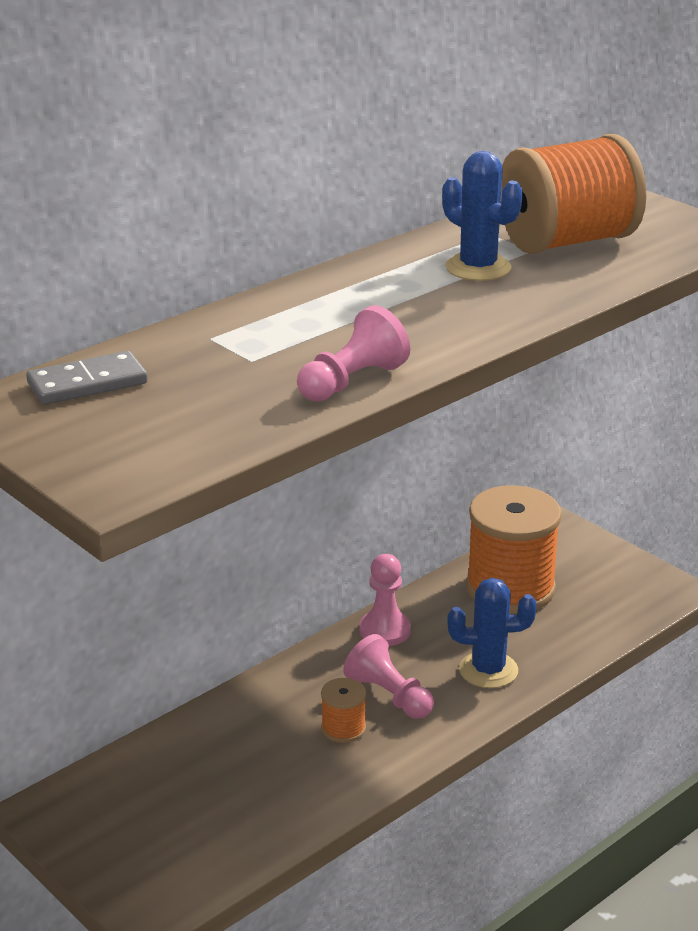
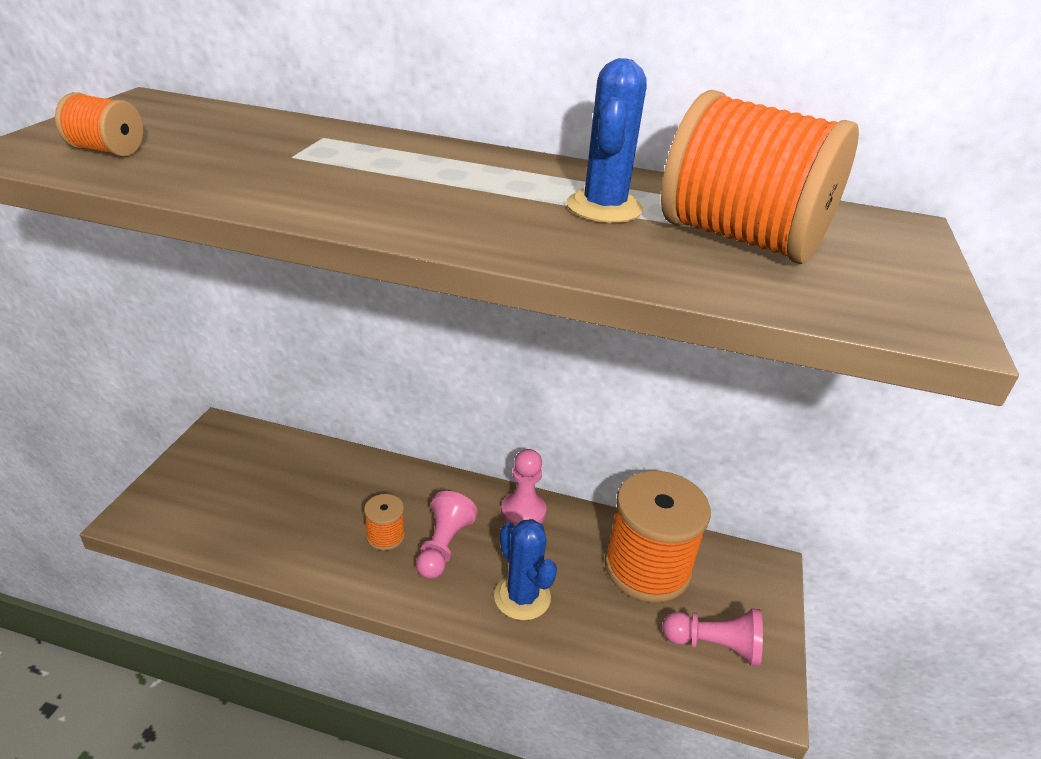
camera: 55 degrees right, 5 degrees up
(87, 383) = (203, 116): grey domino -> none
(157, 441) = (107, 151): none -> orange spool
(352, 381) = (277, 197): pink pawn -> pink pawn (714, 645)

